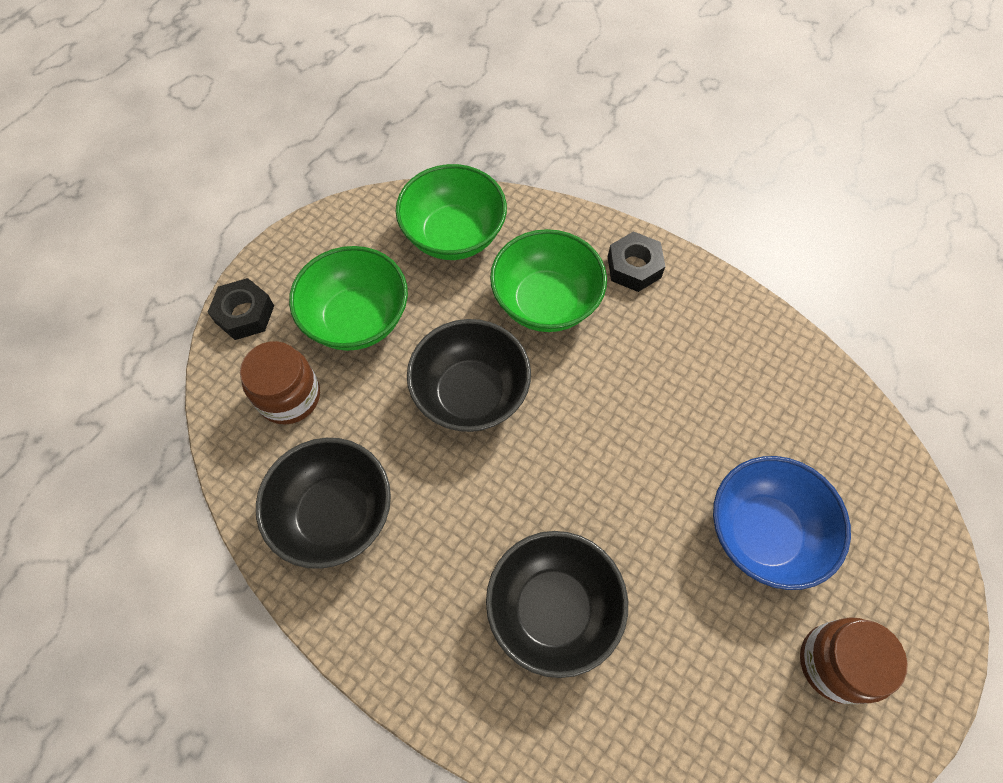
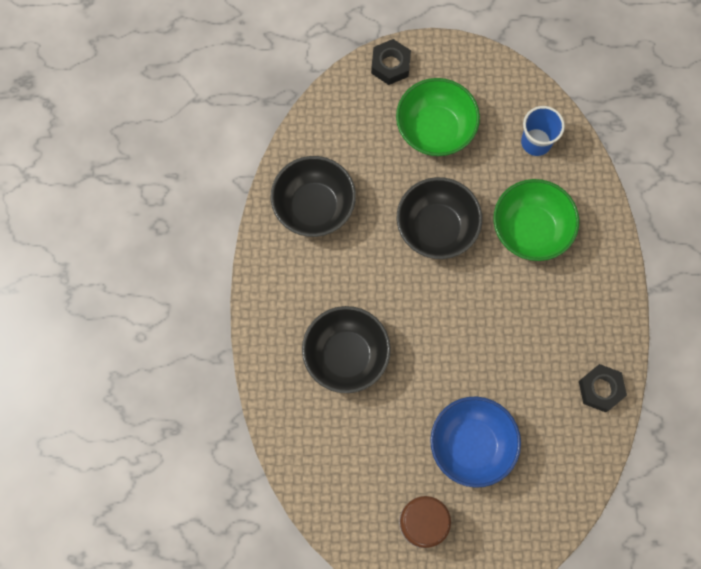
camera: 55 degrees right, 10 degrees up
(289, 396) = (360, 130): brown jar -> none
(454, 235) = (536, 142): green bowl -> blue cup
(634, 267) = (598, 267): black nut -> black nut (600, 389)

